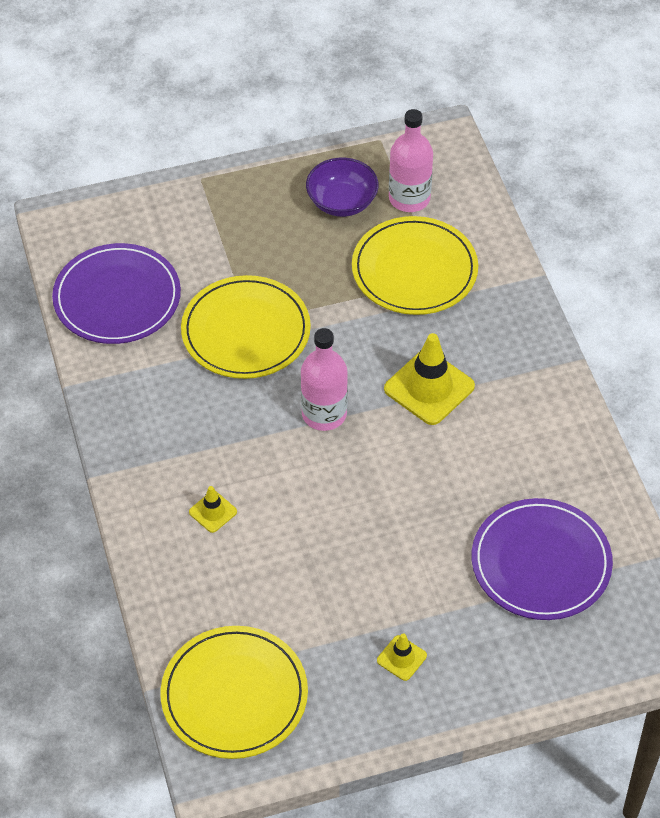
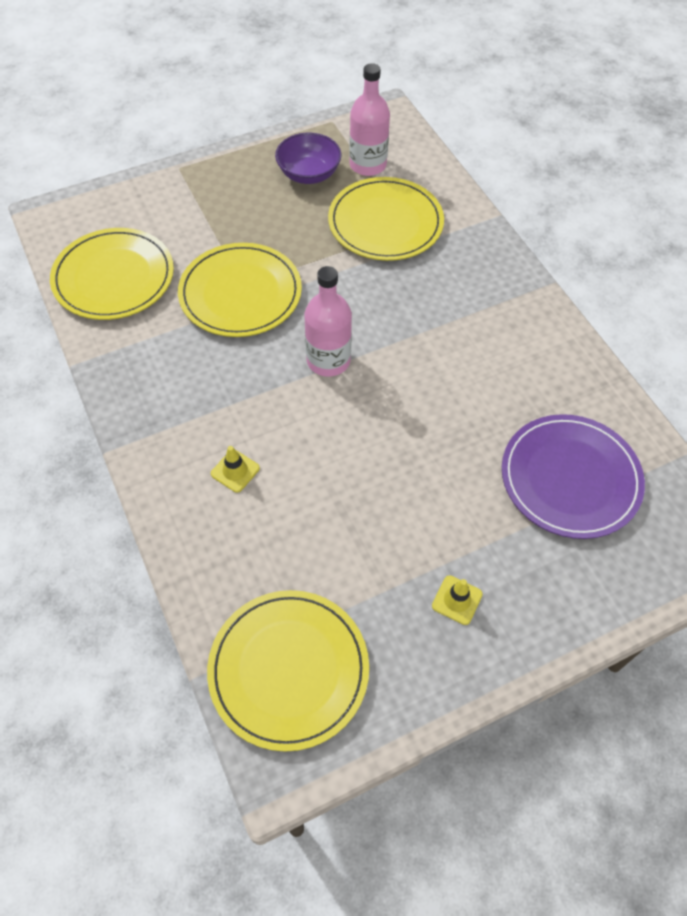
camera: 10 degrees left, 5 degrees up
(117, 298) = (114, 277): purple plate -> yellow plate
(429, 388) = (422, 324): yellow traffic cone -> none

